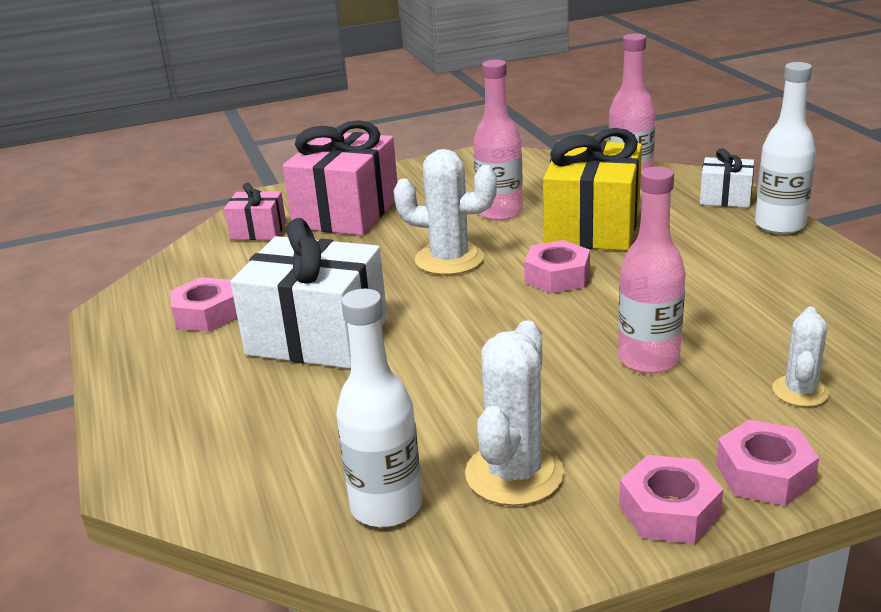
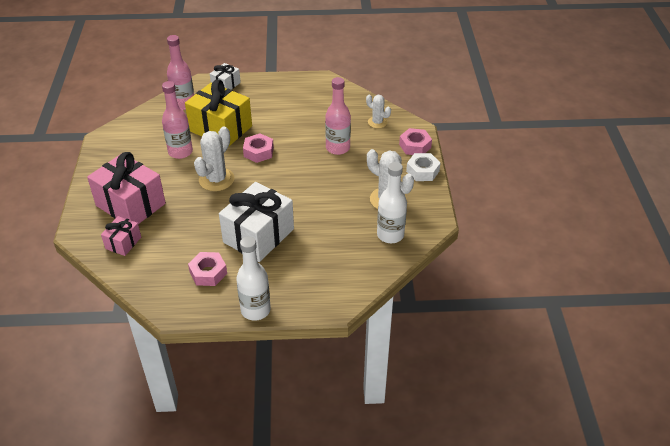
camera: 75 degrees left, 15 degrees up
(669, 511) = (422, 171): pink nut -> white nut
(779, 225) = (262, 81): white bottle -> white bottle (255, 310)

